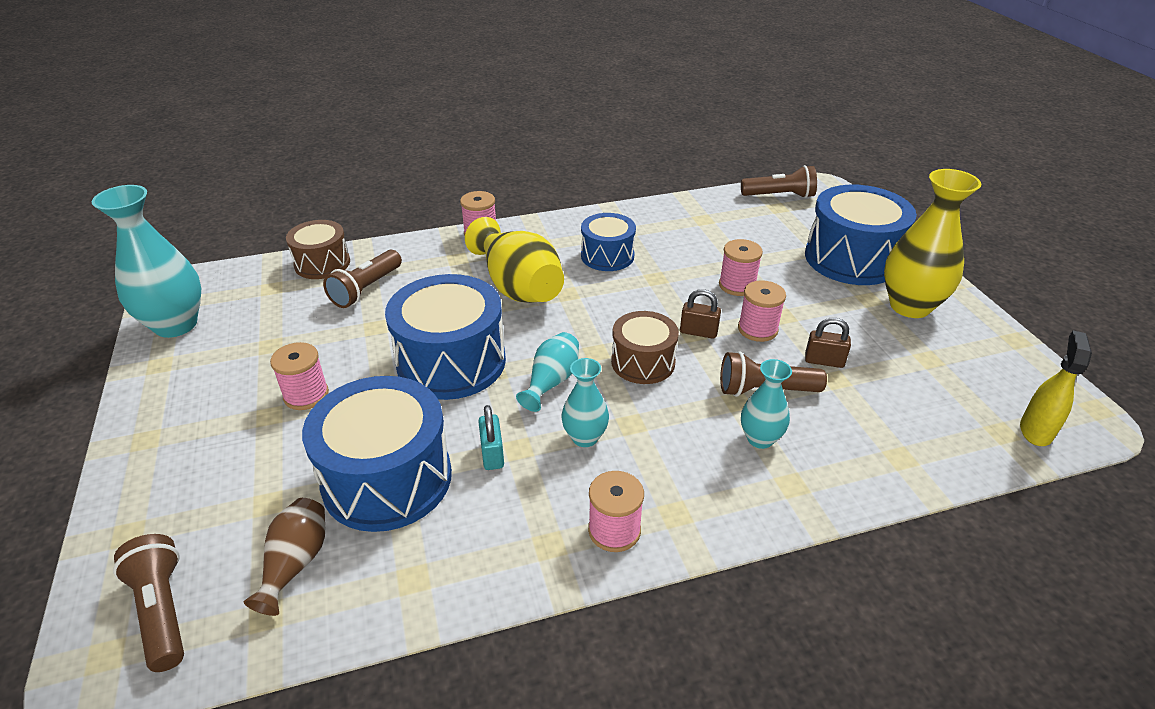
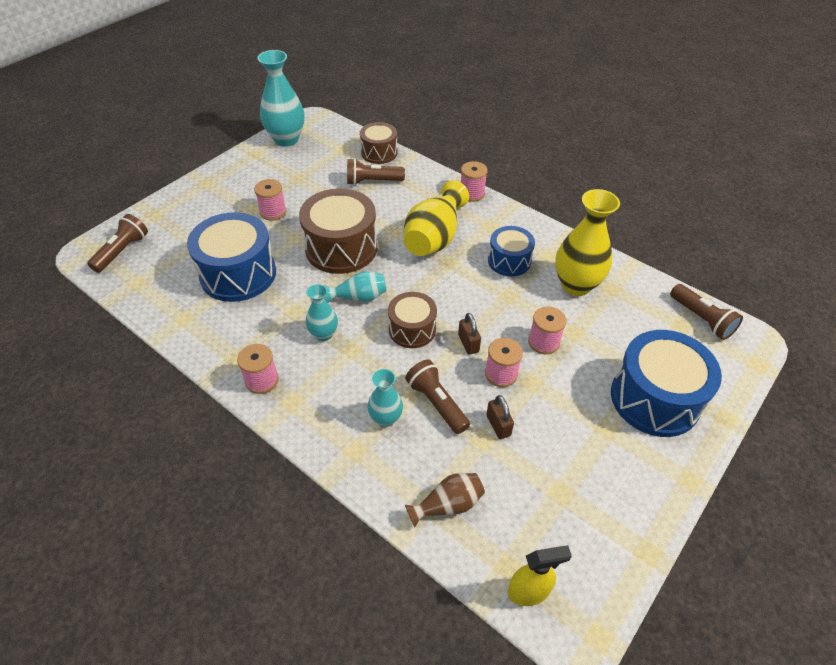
camera: 55 degrees right, 10 degrees up
(296, 563) = (169, 274): brown vase -> brown vase (448, 505)
(451, 362) = (341, 248): blue drum -> brown drum
(492, 454) = (282, 303): turquoise padlock -> none
(910, 306) = (623, 459): yellow vase -> yellow vase (576, 285)

